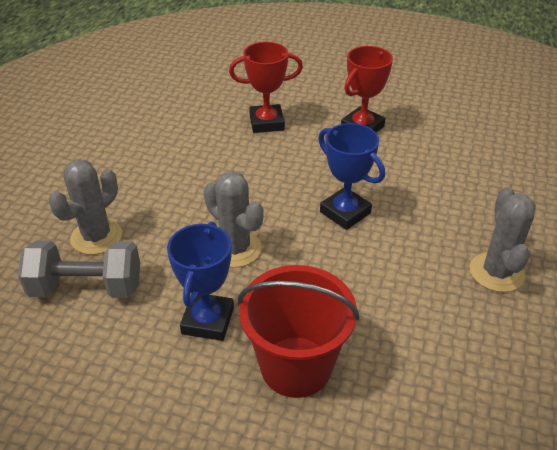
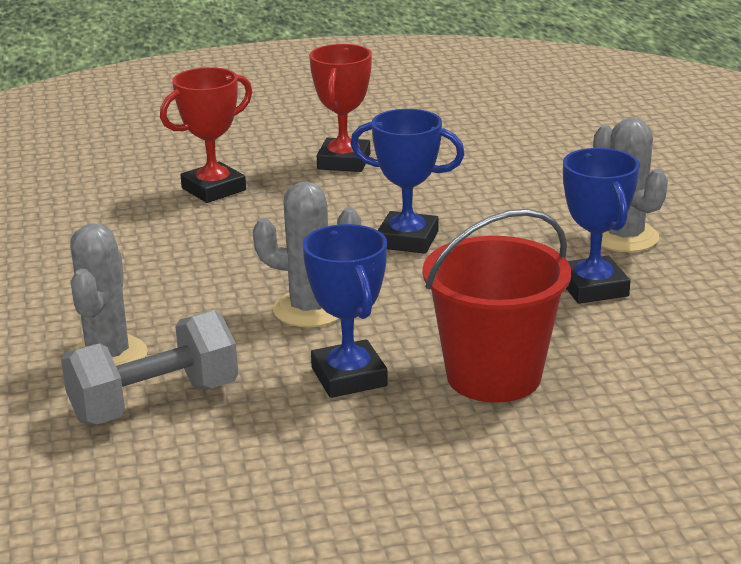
camera: 30 degrees left, 15 degrees down
(433, 312) = (593, 287): none -> blue trophy

